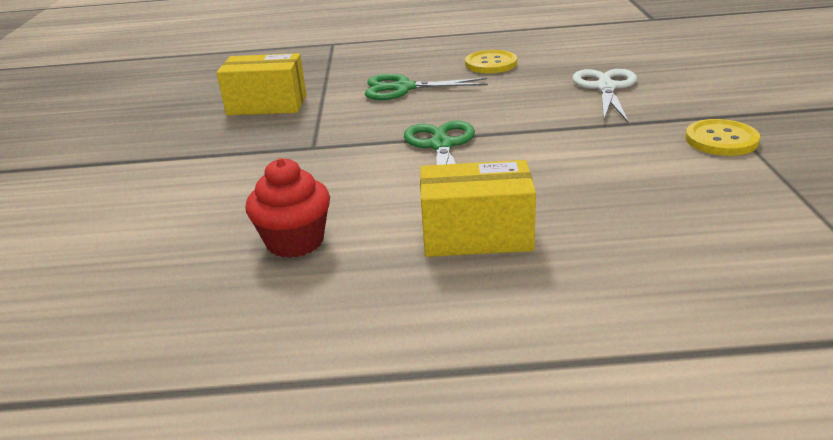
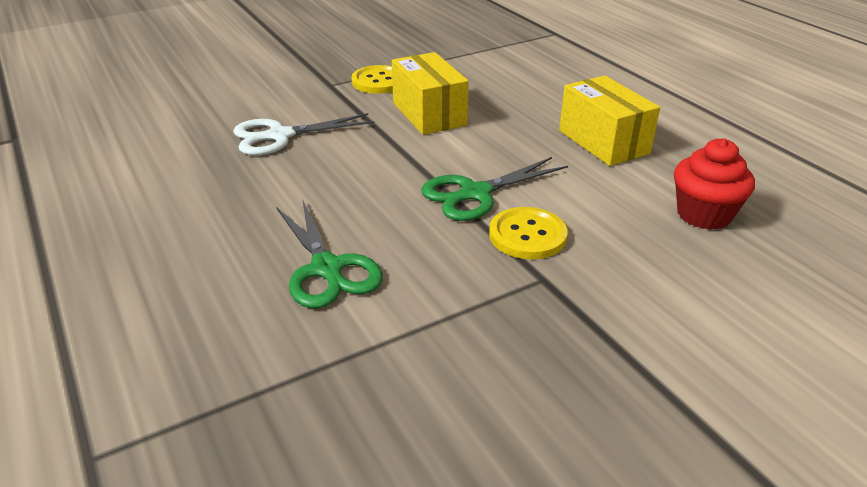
camera: 120 degrees left, 5 degrees up
(267, 105) = (453, 392): yellow box -> yellow box (429, 114)
(491, 64) = (211, 221): yellow button -> yellow button (527, 235)

